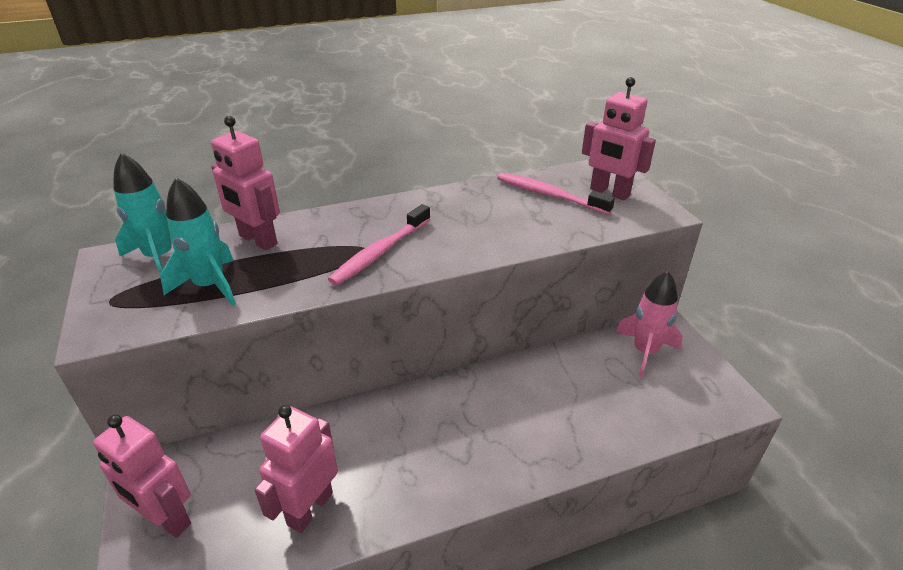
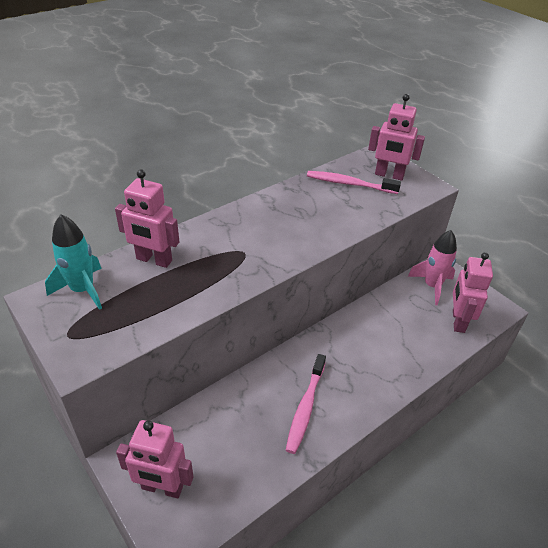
camera: 20 degrees left, 5 degrees up
(210, 286) = (142, 306): turquoise rocket -> none
(310, 508) = (262, 451): pink robot -> pink robot (458, 321)
(380, 252) = (255, 253): pink toothbrush -> pink toothbrush (305, 408)

